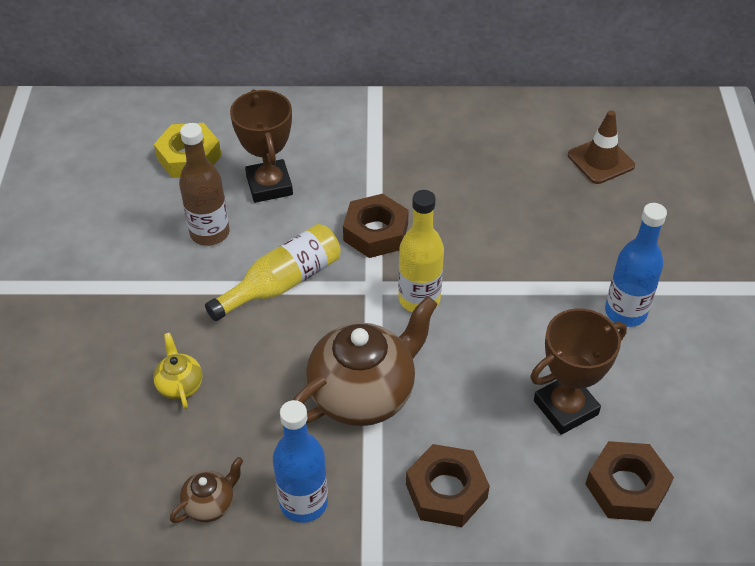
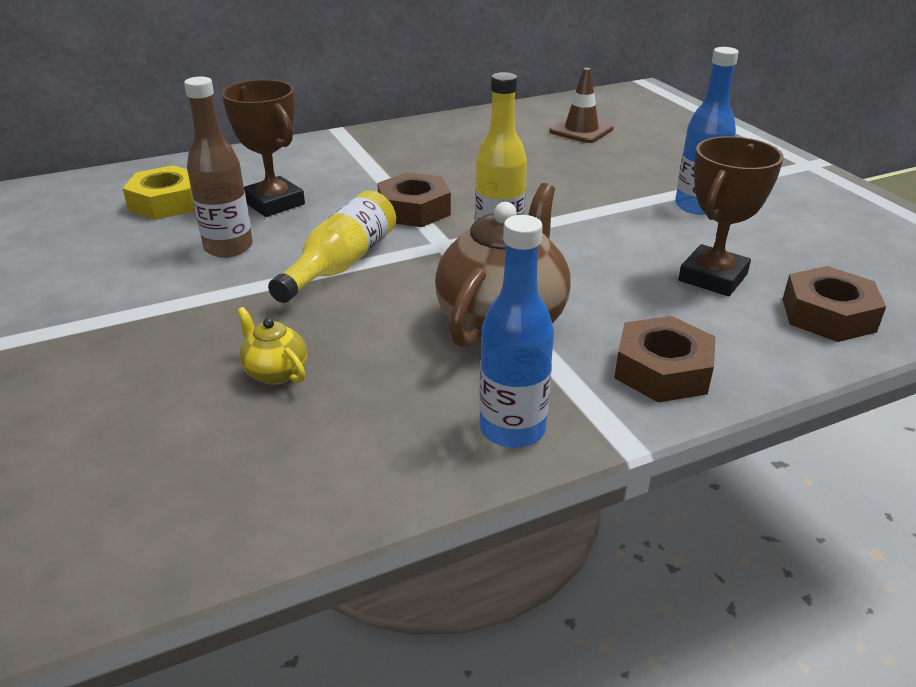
camera: 25 degrees left, 15 degrees down
(210, 504) = (394, 468): brown teapot -> none

